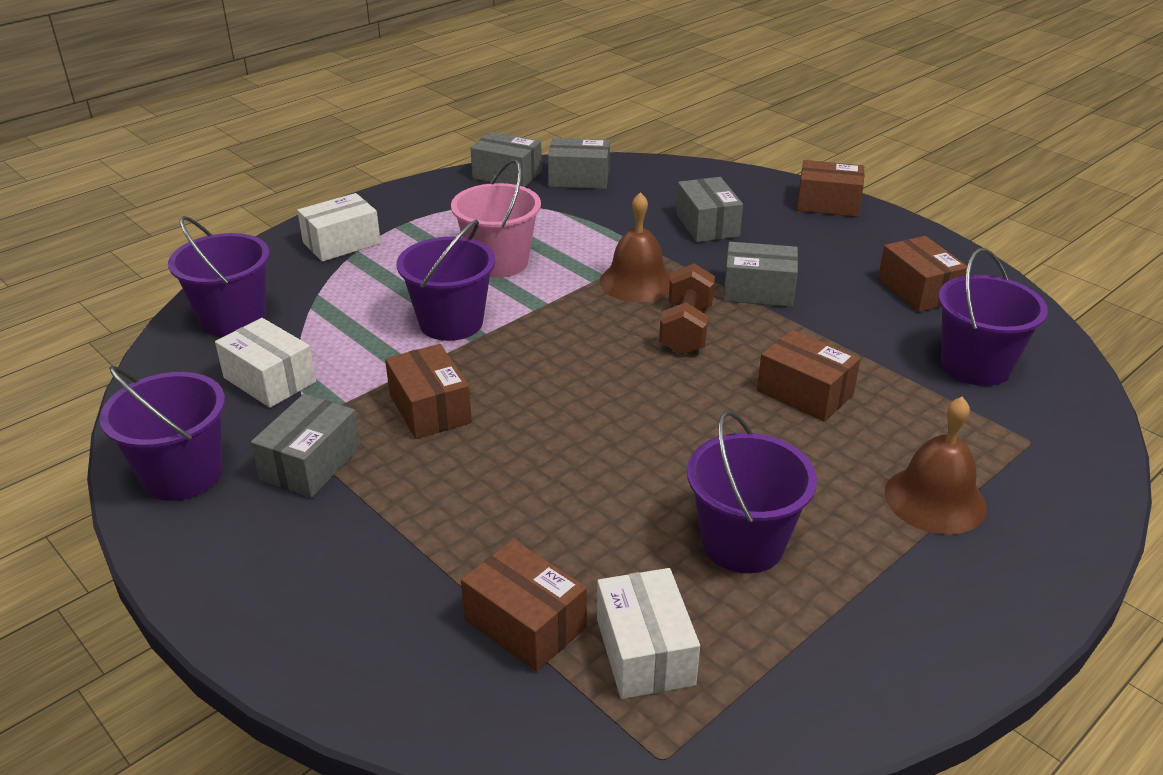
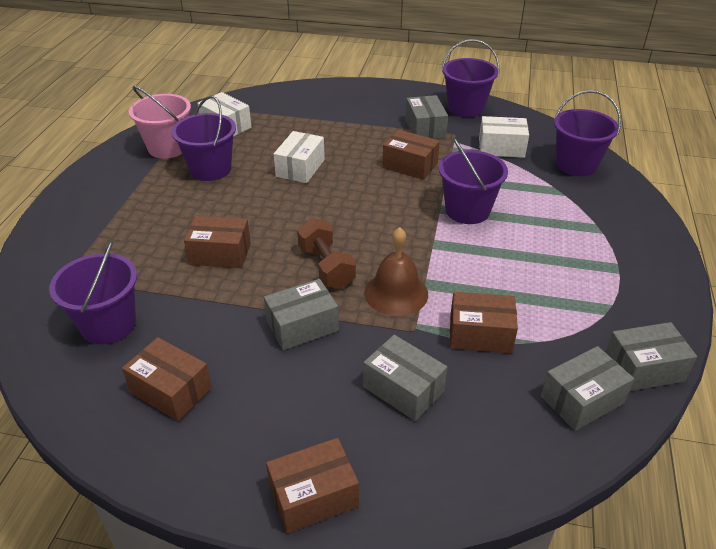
camera: 145 degrees right, 5 degrees up
(341, 243) = (622, 234): white box -> white box (300, 168)
(499, 262) = (505, 266): pink bucket -> pink bucket (168, 148)
(525, 623) = (276, 118): brown box -> brown box (480, 334)
(935, 499) = (122, 221): brown bell -> none

